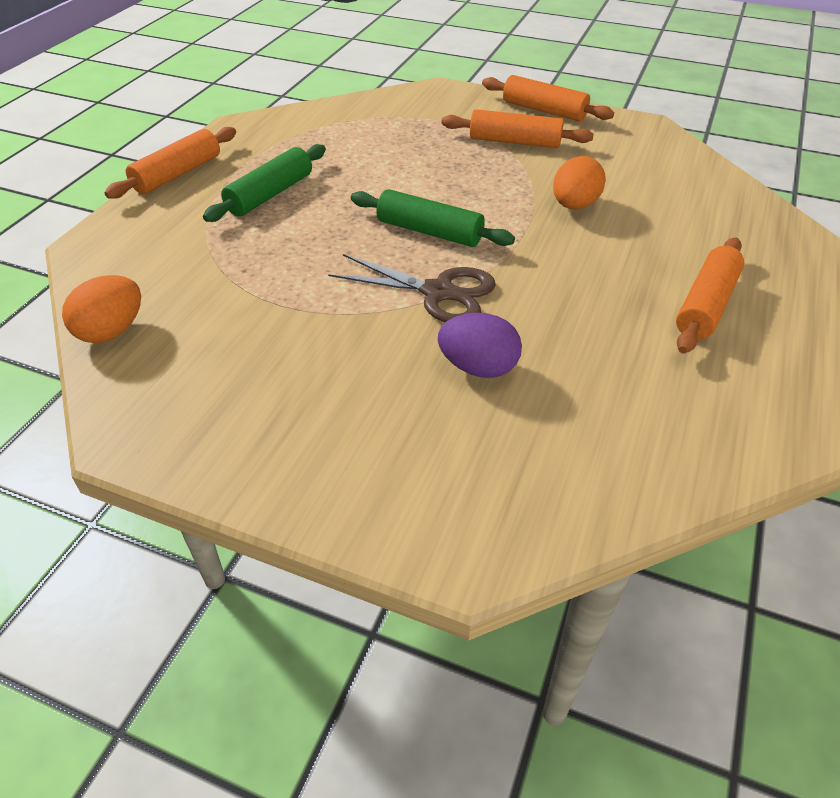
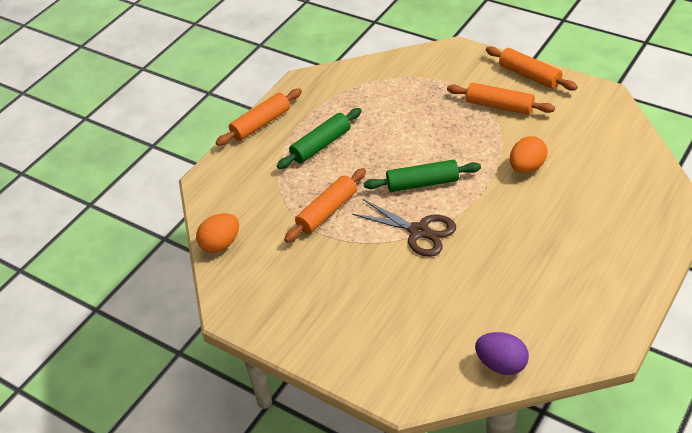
camera: 15 degrees right, 0 degrees up
(429, 231) = (422, 183): green rolling pin -> green rolling pin turned 45 degrees counterclockwise
(478, 367) = (432, 286): purple egg -> purple egg (501, 364)
(706, 305) = (590, 254): orange rolling pin -> orange rolling pin (327, 212)

